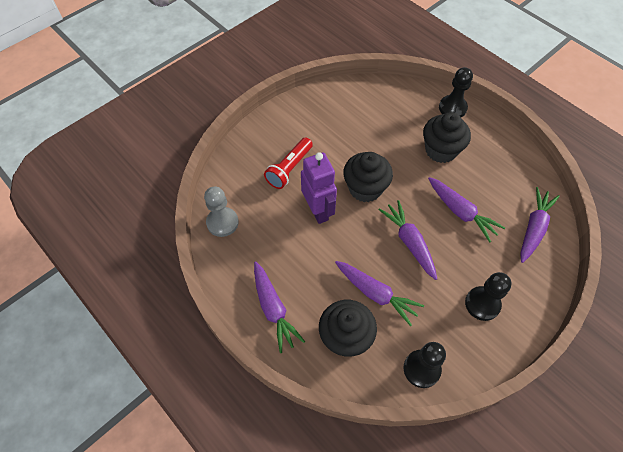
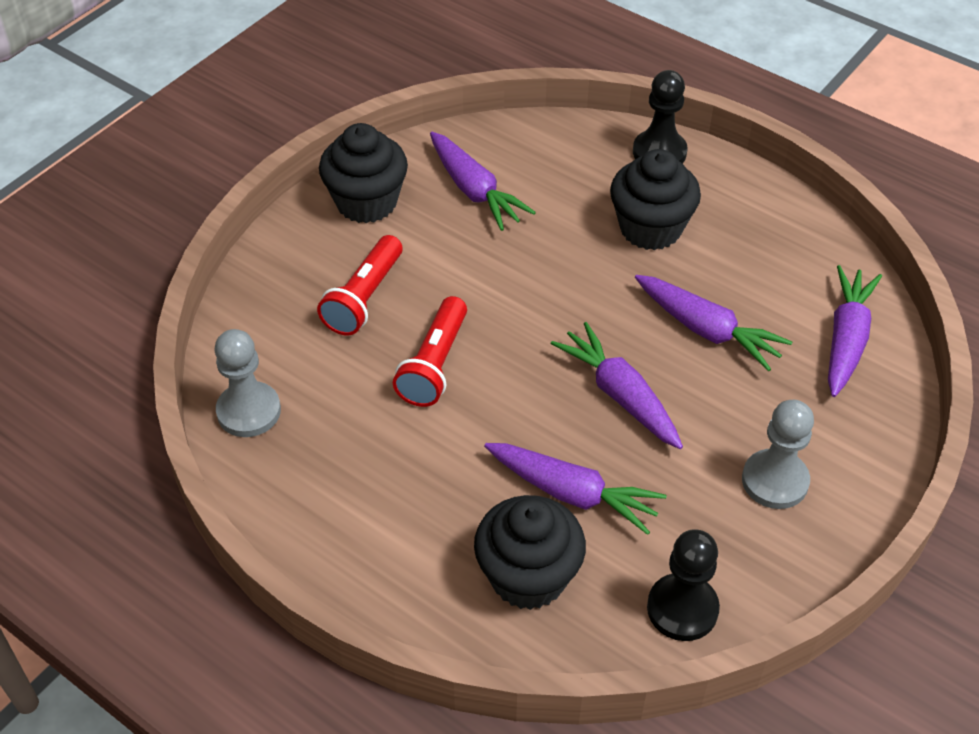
camera: 10 degrees left, 10 degrees down
(273, 309) = (379, 549): purple carrot -> purple carrot (474, 191)
(318, 210) = (434, 364): purple robot -> red flashlight
(365, 188) = (518, 313): black cupcake -> black cupcake (366, 202)
(482, 304) = (775, 481): black pawn -> grey pawn

